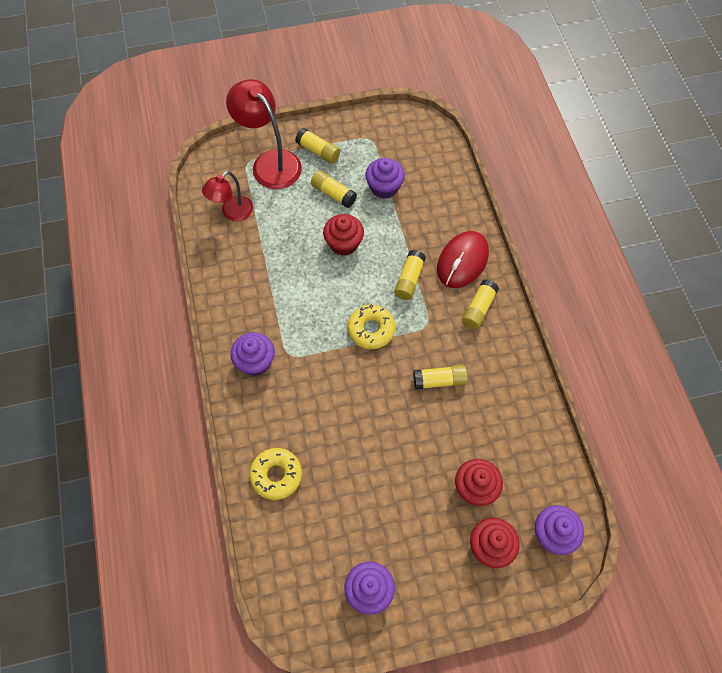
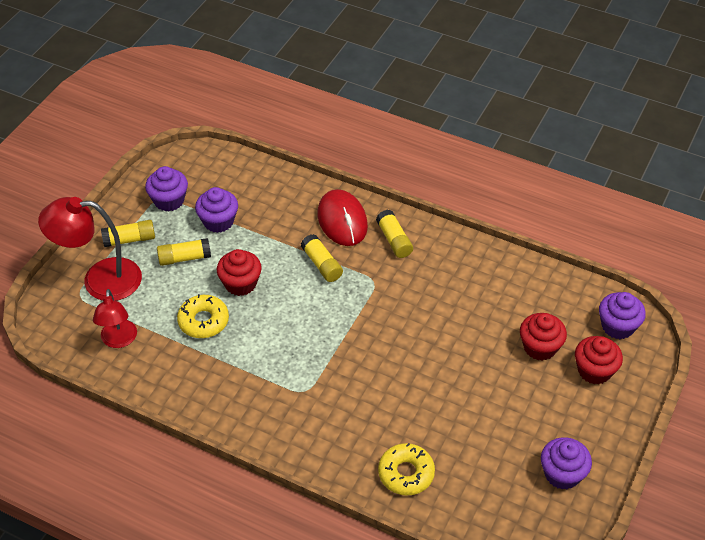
camera: 50 degrees left, 15 degrees down
(255, 362) = (286, 420): purple cupcake -> purple cupcake (169, 200)
(371, 330) = (340, 320): yellow donut -> yellow donut (203, 321)
(439, 381) = (430, 307): yellow glue stick -> none

